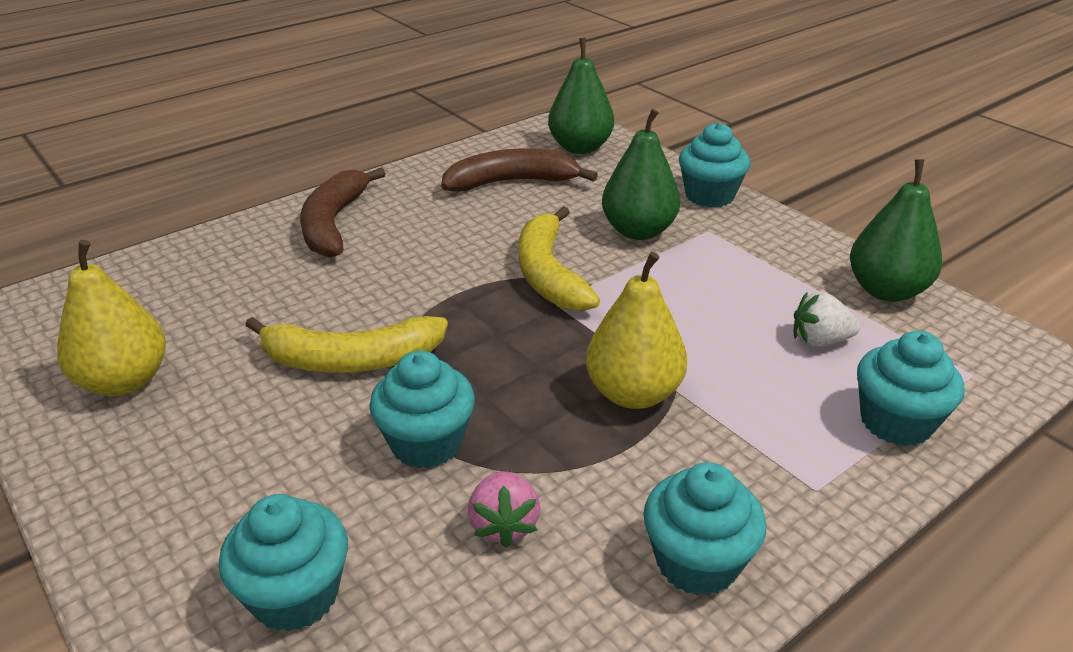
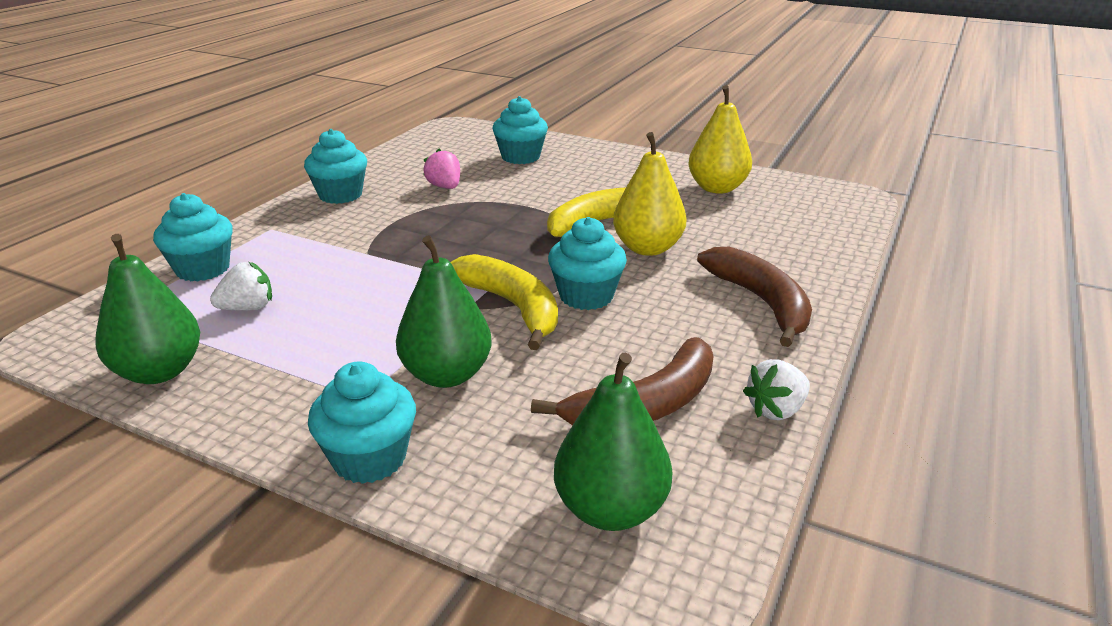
camera: 155 degrees right, 5 degrees down
(426, 443) = (512, 202): turquoise cupcake -> turquoise cupcake (586, 296)
(435, 162) = (776, 410): none -> white strawberry
(633, 393) = (397, 245): yellow pear -> yellow pear (647, 248)

